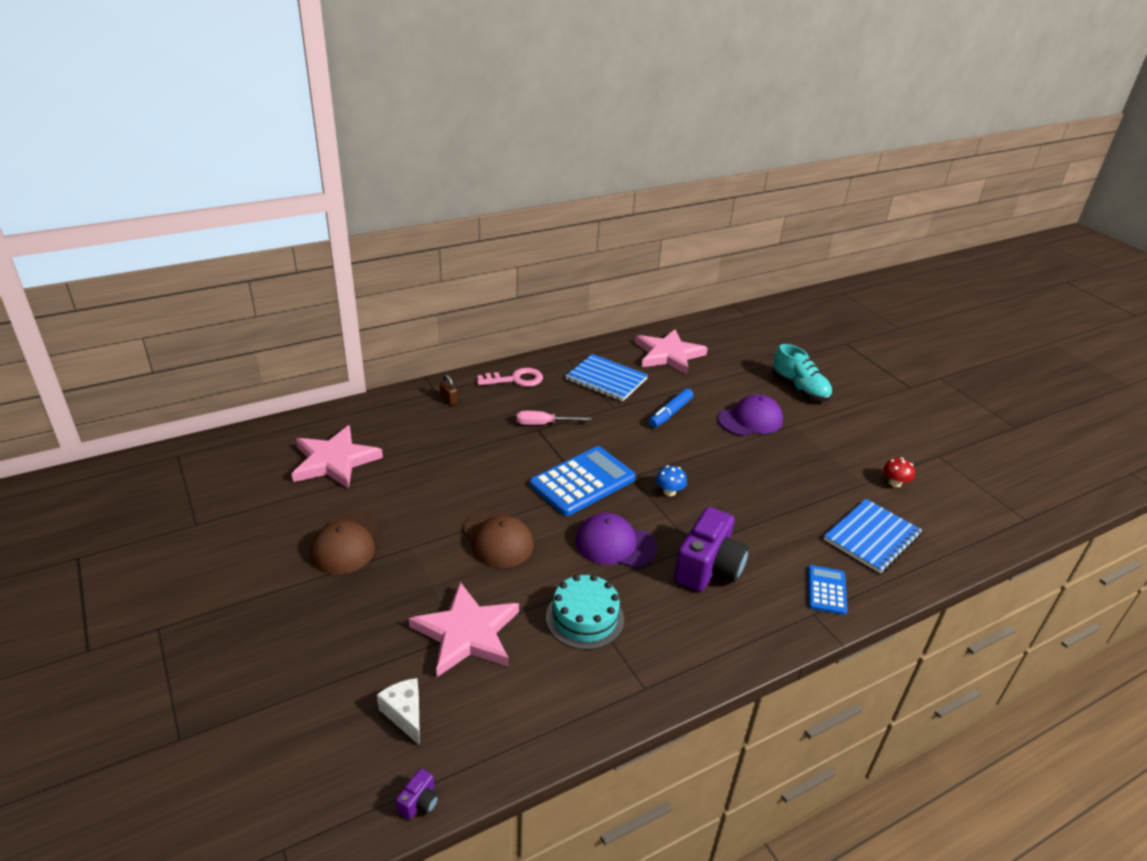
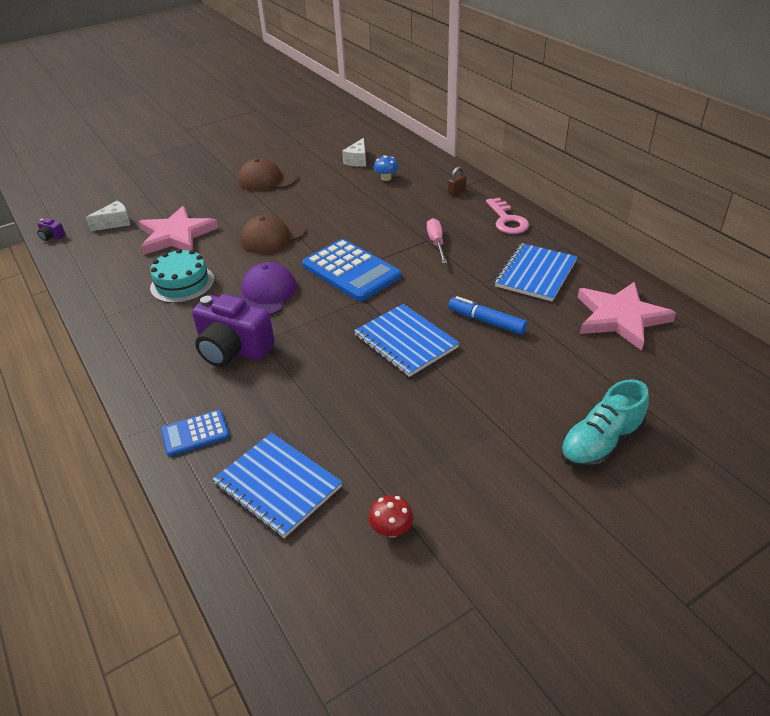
camera: 90 degrees right, 5 degrees up
(334, 461) = (357, 160): pink star -> white cheese
(669, 492) = (344, 323): blue mushroom -> blue mushroom (386, 178)
(696, 458) = (405, 341): none -> blue notebook
(750, 420) = (497, 388): purple cap -> none
(826, 590) = (195, 433): blue calculator -> blue calculator turned 150 degrees clockwise

